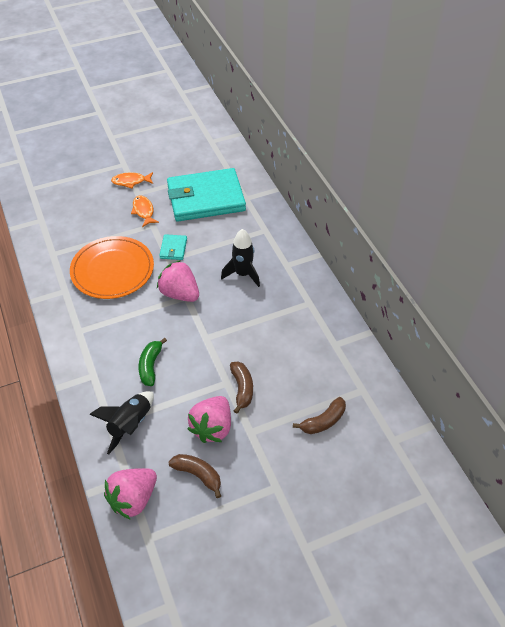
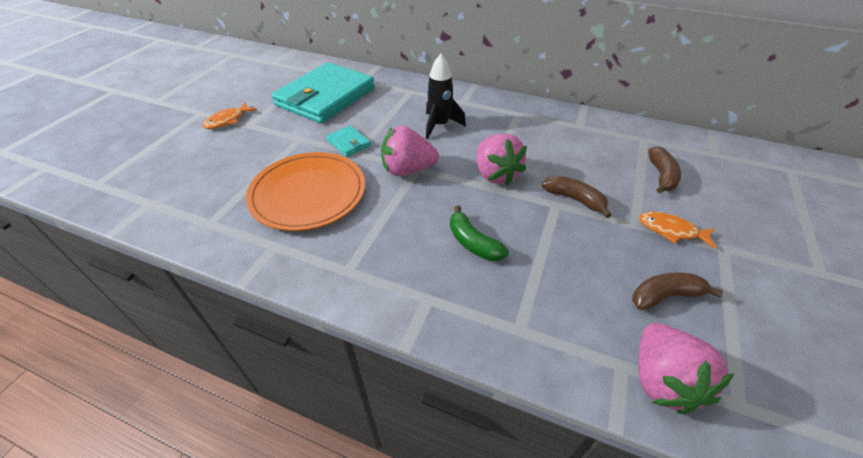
camera: 45 degrees left, 5 degrees down
(130, 425) = (539, 310): black rocket -> none
(143, 211) = (275, 133): orange fish -> orange fish (671, 230)
(212, 427) = (606, 247): pink strawberry -> pink strawberry (495, 174)

